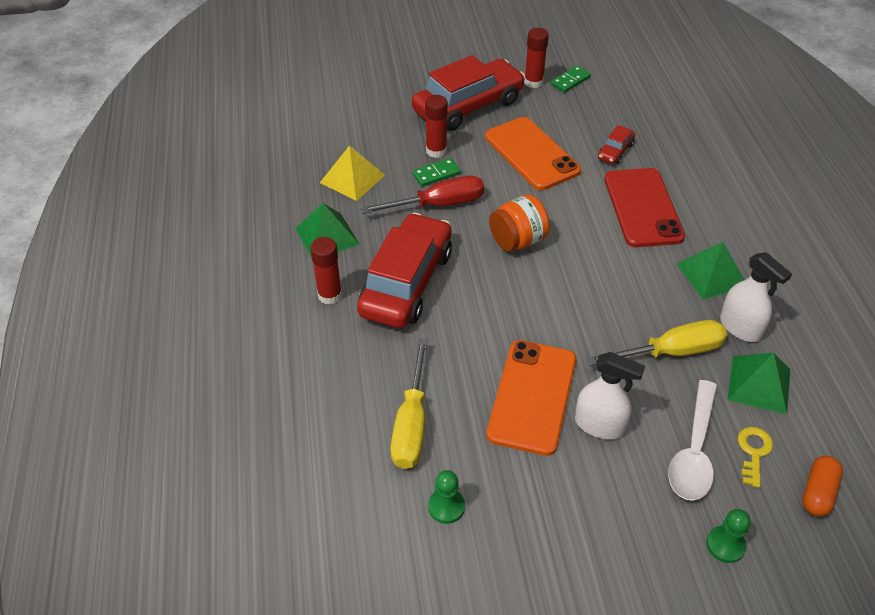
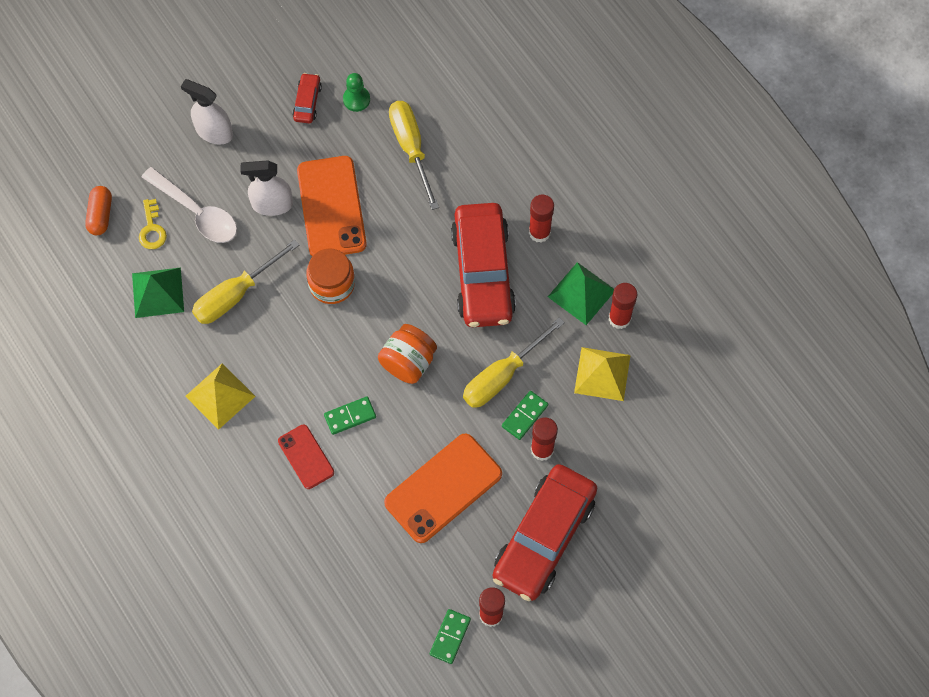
camera: 155 degrees right, 20 degrees up
(308, 208) = (619, 318): none -> red glue stick
(438, 204) = (502, 376): red screwdriver -> yellow screwdriver
(531, 154) = (443, 488): orange phone -> orange phone turned 75 degrees counterclockwise
(563, 326) = (332, 284): none -> orange jar
(590, 221) = (350, 416): none -> green domino
(615, 151) = (358, 531): red car -> red car (307, 102)
(643, 208) = (306, 457): red phone -> red phone, size x0.56
(694, 451) = (196, 212): white spoon -> white spoon turned 135 degrees clockwise
(711, 274) = (220, 396): green pyramid -> yellow pyramid
(725, 545) = (159, 150): green pawn -> none
(740, 327) = (183, 345): white spray bottle -> white spray bottle (214, 132)

